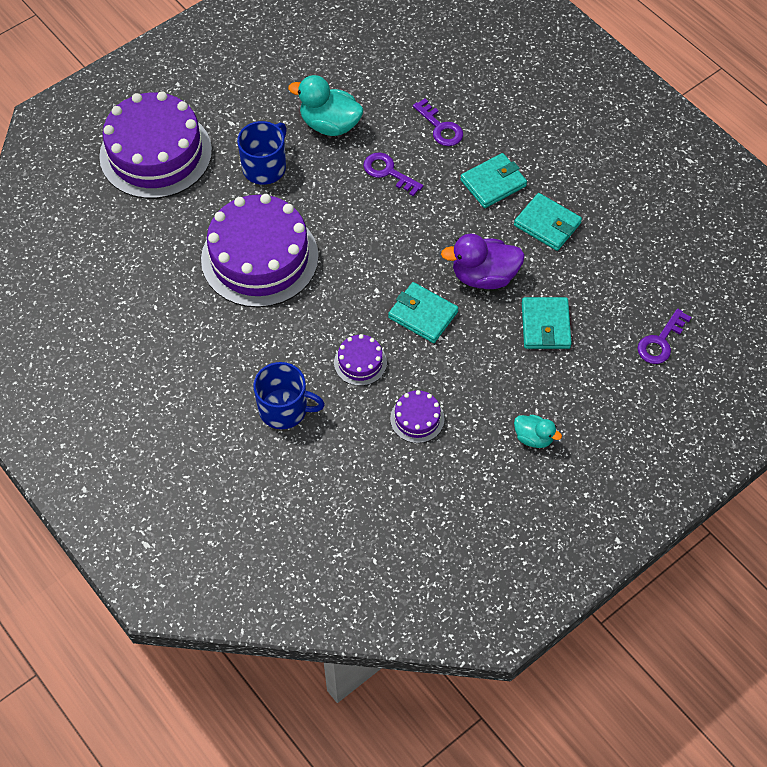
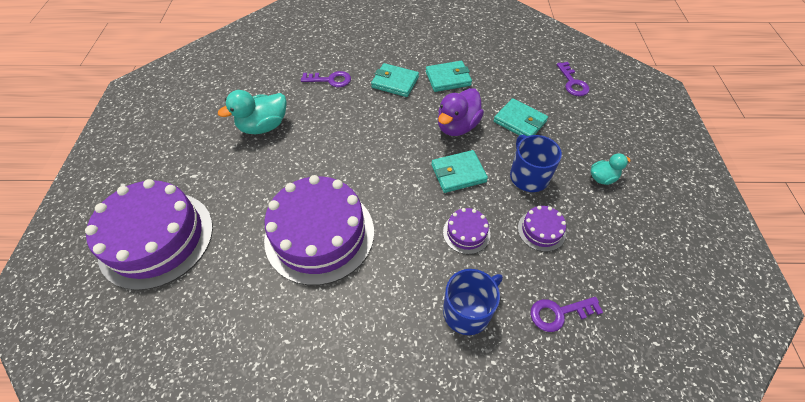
camera: 50 degrees left, 5 degrees down
(265, 167) = (251, 180): blue mug -> blue mug (528, 176)
(388, 172) = (333, 122): purple key -> purple key (559, 313)
(493, 183) = (395, 82): turquoise wallet -> turquoise wallet turned 75 degrees counterclockwise

